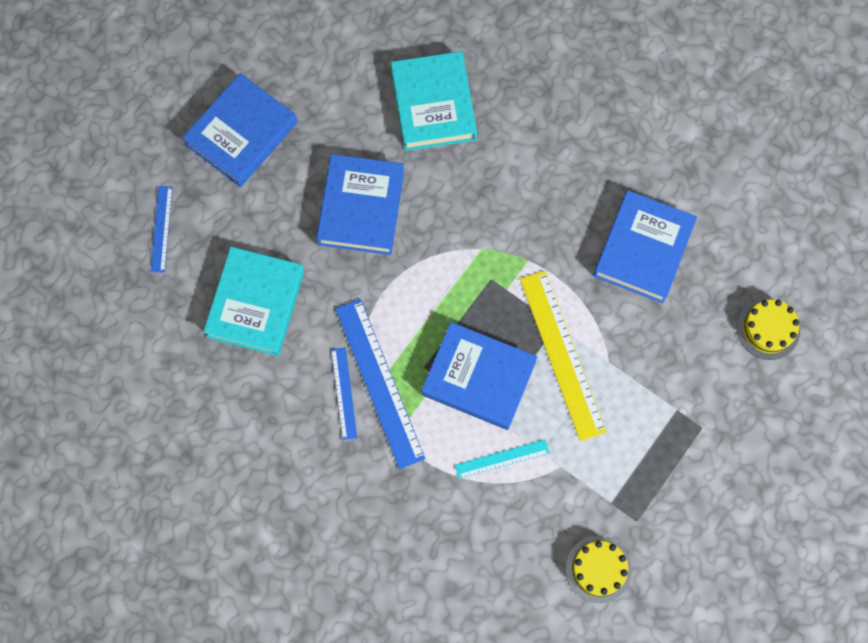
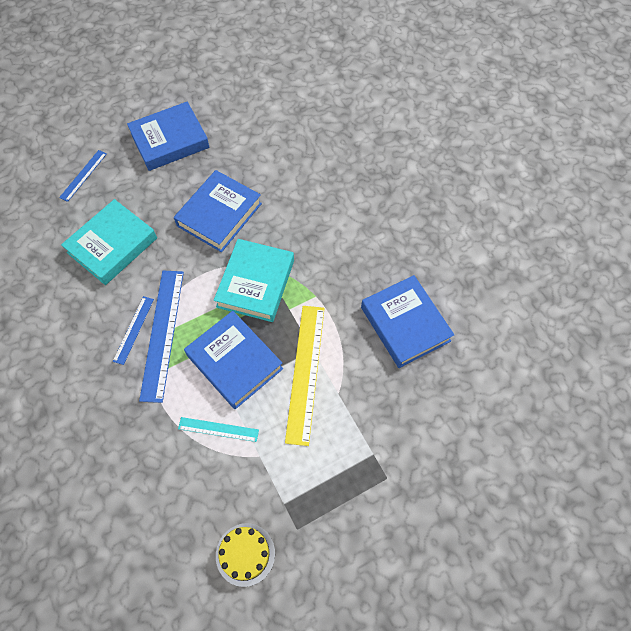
camera: 25 degrees right, 10 degrees down
(433, 105) = (305, 171): turquoise book -> turquoise book (255, 283)
(643, 249) = (405, 324): blue book -> blue book turned 75 degrees counterclockwise
(768, 329) = (476, 424): yellow cake -> none

